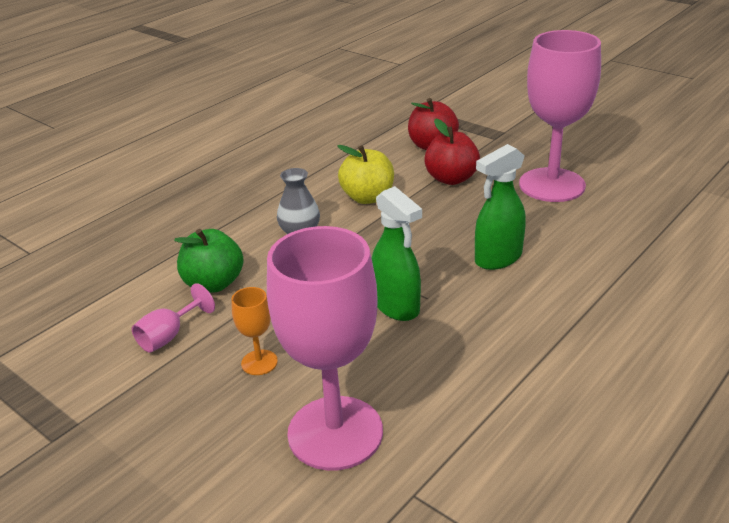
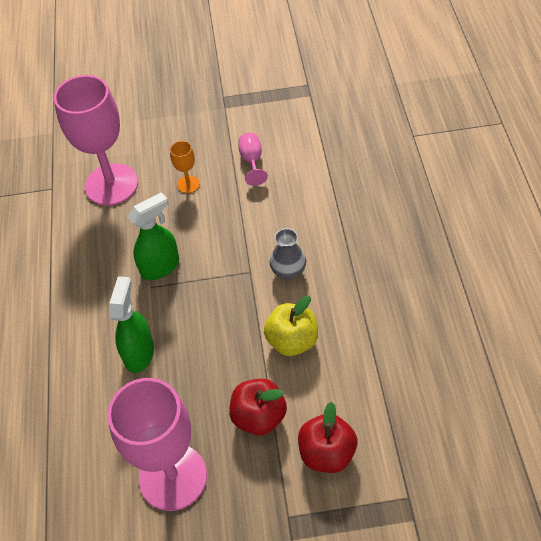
camera: 135 degrees right, 20 degrees up
(214, 283) = (280, 201): green apple -> none
(396, 306) = (160, 267): green spray bottle -> green spray bottle turned 135 degrees clockwise

